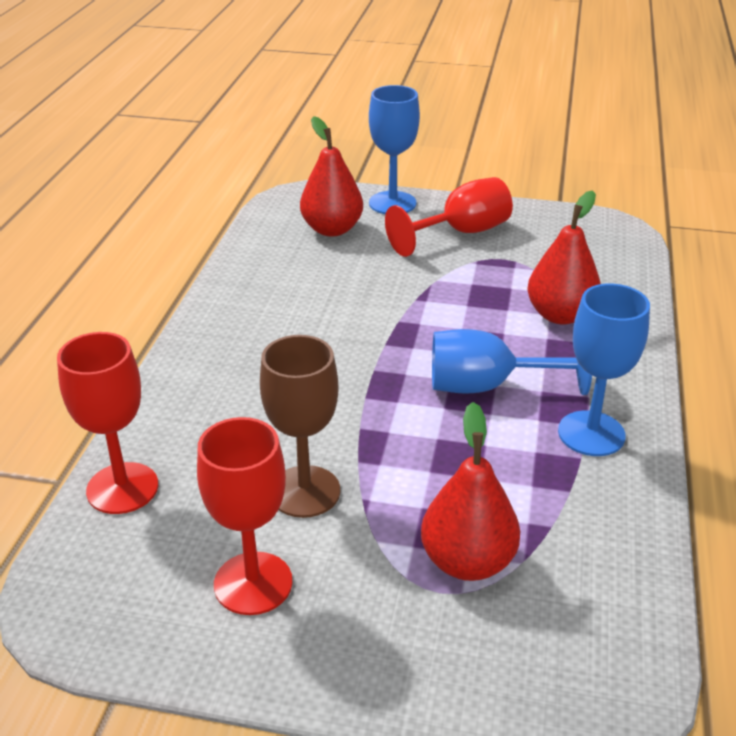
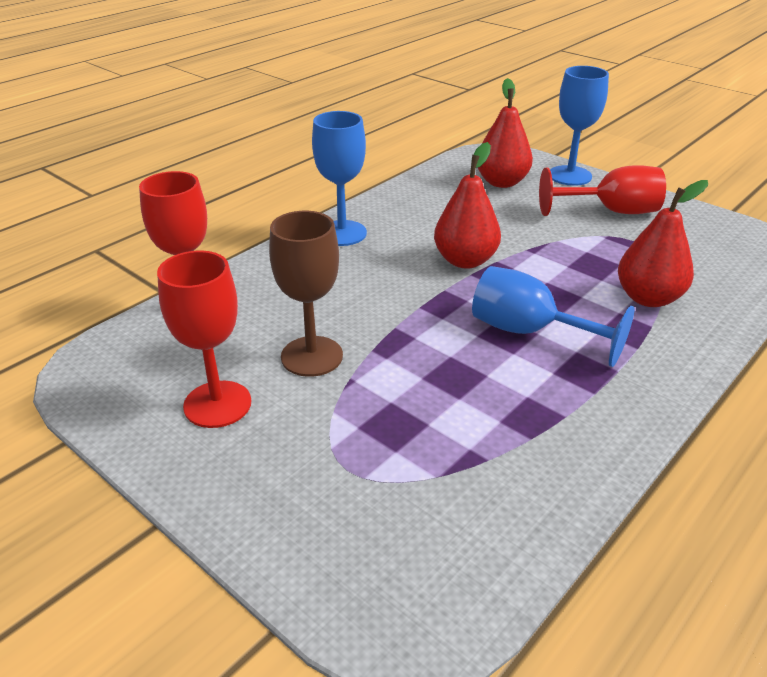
camera: 30 degrees right, 0 degrees up
(467, 561) = (390, 457): red pear -> red pear (465, 260)
(591, 433) = (592, 400): blue goblet -> blue goblet (342, 233)

